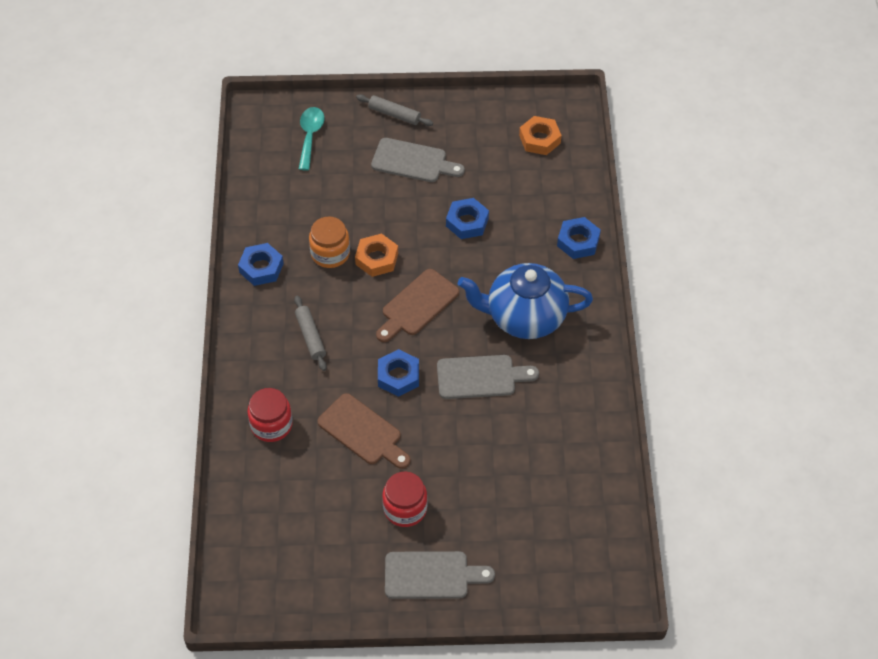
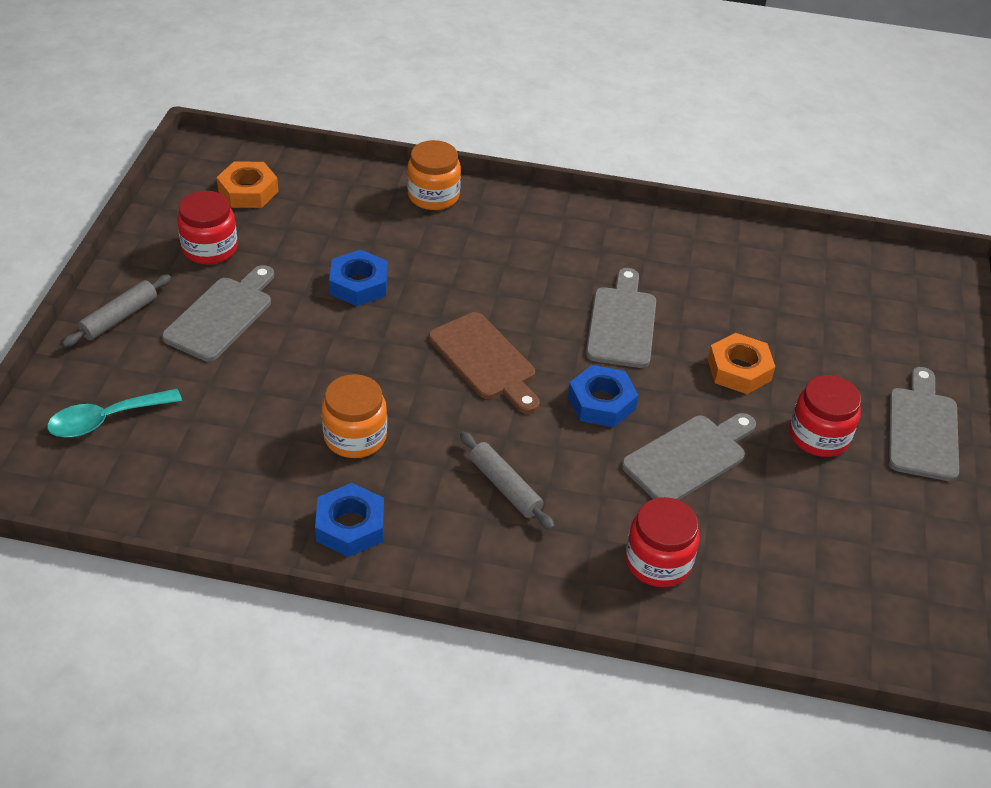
camera: 80 degrees left, 10 degrees down
(310, 136) = (106, 420): turquoise spoon -> turquoise spoon turned 45 degrees counterclockwise
(311, 336) = (505, 487): grey rolling pin -> grey rolling pin turned 60 degrees clockwise
(363, 432) = (688, 457): brown cutting board -> grey cutting board
(376, 259) = (386, 387): orange nut -> orange nut (739, 370)
(473, 137) = (210, 248): none -> red jar
(524, 317) = (537, 265): blue teapot -> none
(578, 241) = (433, 196): blue nut -> orange jar

